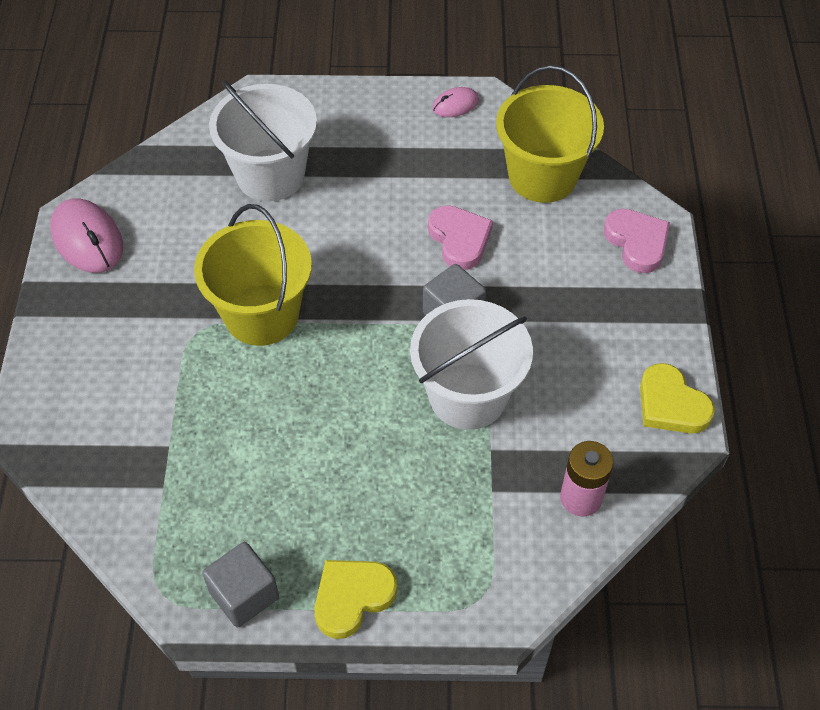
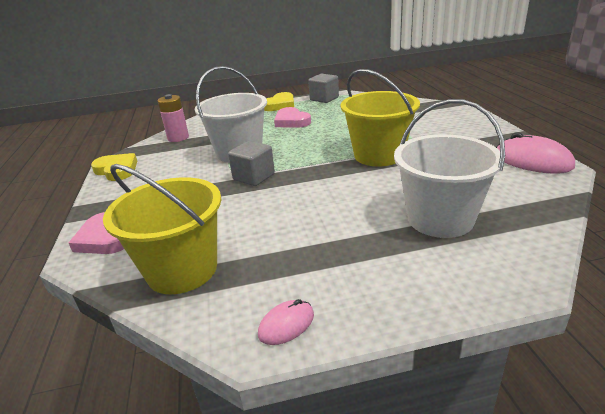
camera: 170 degrees right, 25 degrees down
(459, 239) = (256, 212): pink heart -> pink heart (291, 121)

